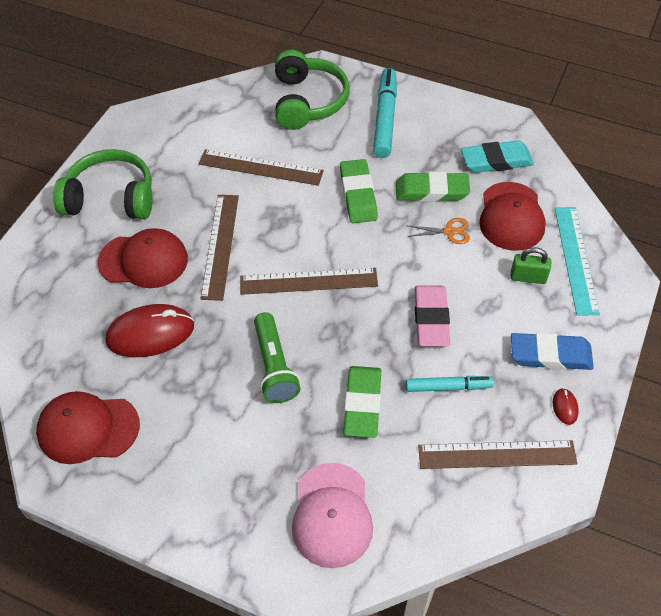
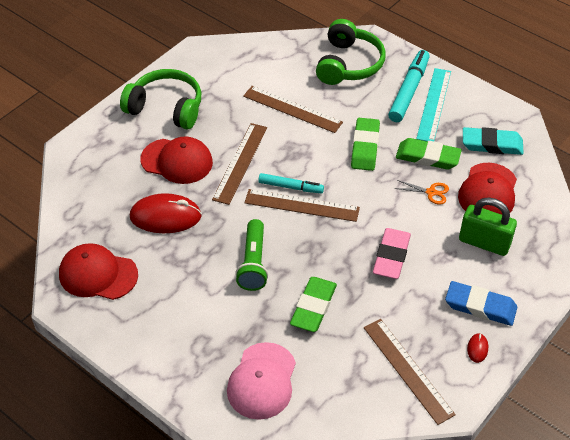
camera: 15 degrees right, 5 degrees down
(448, 387) = (387, 311): turquoise marker -> turquoise marker (290, 187)
(497, 454) = (408, 370): brown ruler -> brown ruler turned 45 degrees clockwise
(528, 277) = (484, 242): green padlock -> green padlock, size x1.64
(576, 259) = (531, 237): turquoise ruler -> turquoise ruler (434, 104)

